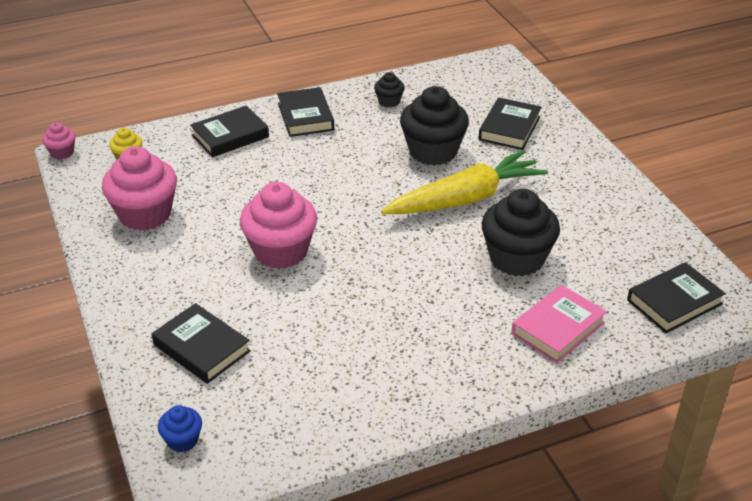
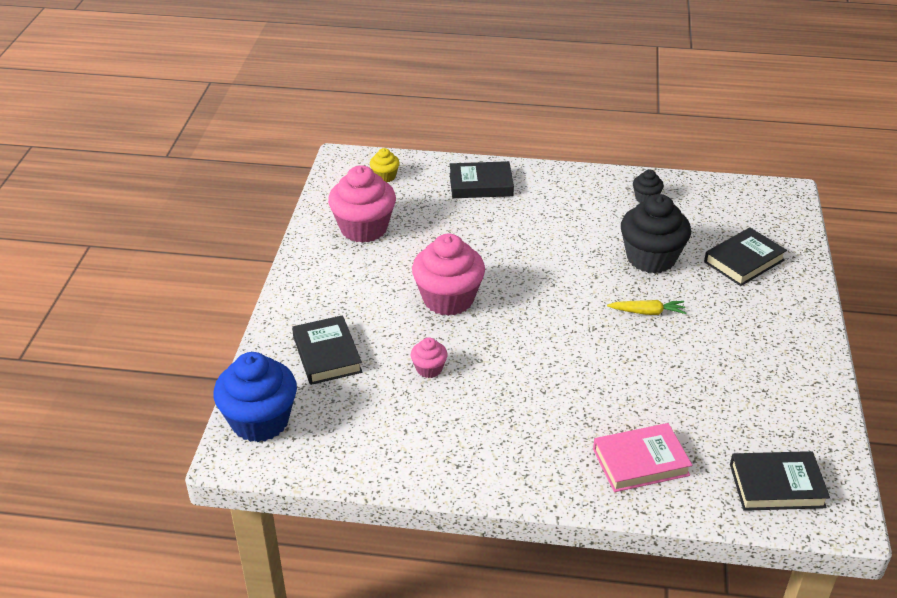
camera: 30 degrees right, 0 degrees up
(62, 152) = (338, 155): pink cupcake -> pink cupcake (429, 369)
(182, 440) = (260, 421): blue cupcake -> blue cupcake, size x2.10
(305, 116) = (558, 188): black book -> none
(465, 199) = (647, 312): yellow carrot -> yellow carrot, size x0.43
(516, 258) = (652, 384): black cupcake -> none

